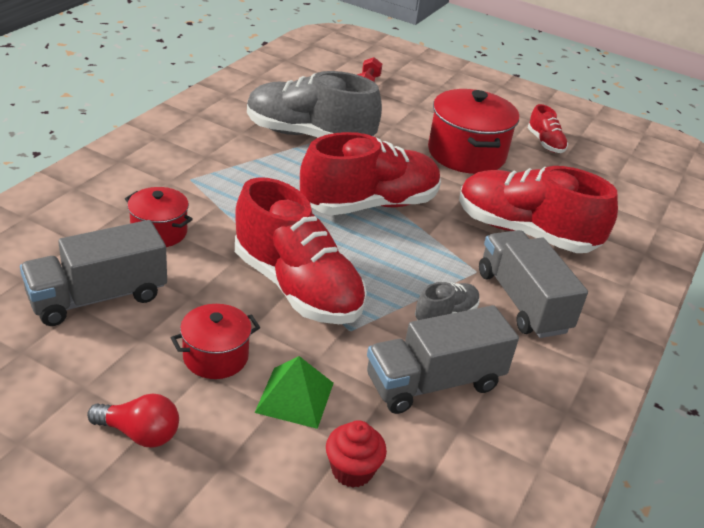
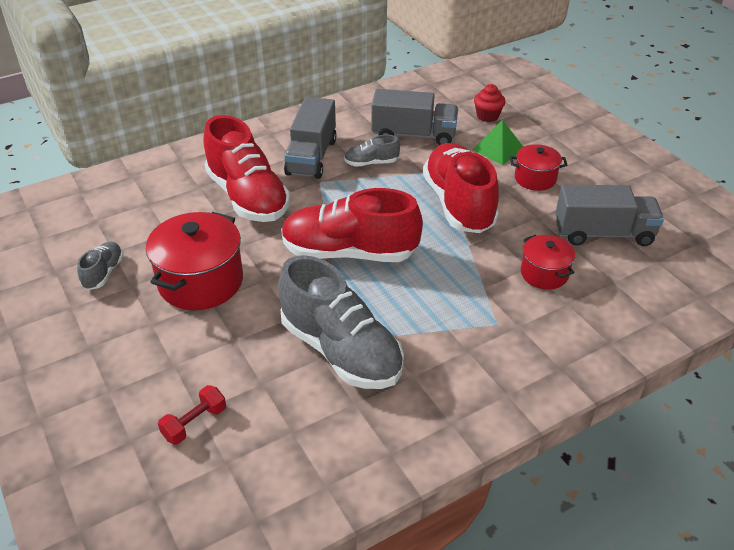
camera: 145 degrees left, 5 degrees up
(139, 433) = (591, 156): red light bulb -> none
(545, 143) = (104, 273): red shoe -> grey shoe

